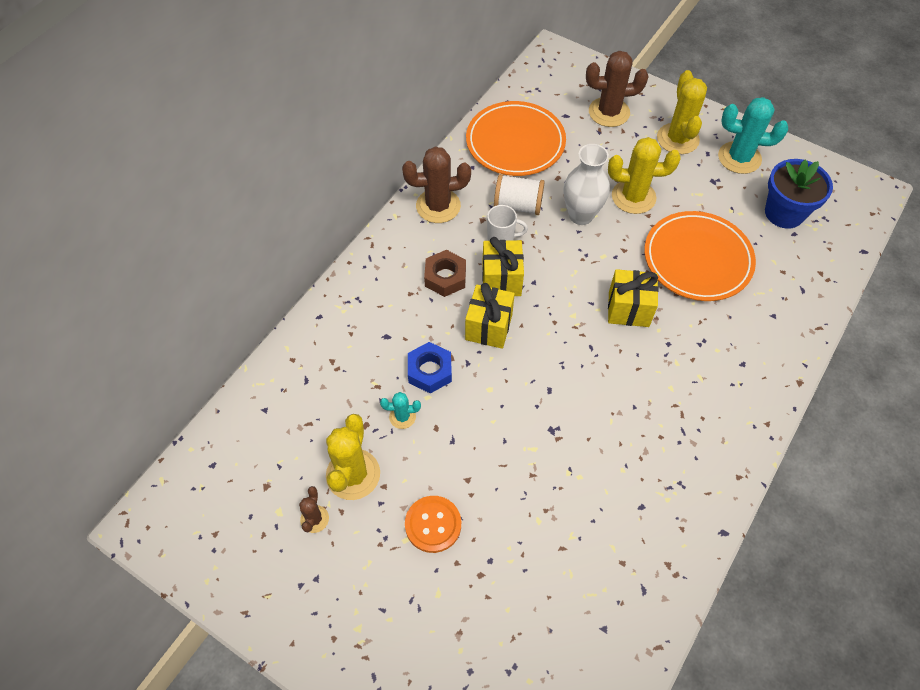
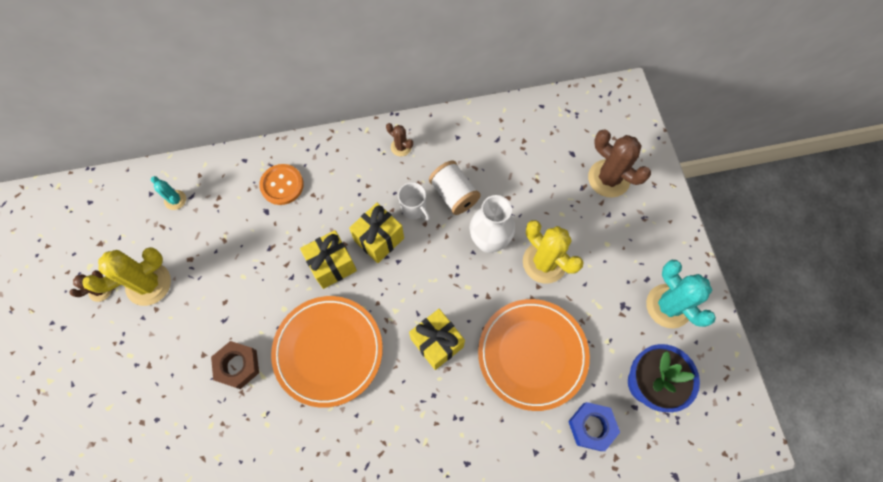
camera: 45 degrees right, 10 degrees up
(402, 417) = (214, 275): turquoise cactus -> turquoise cactus (175, 200)
(429, 371) = (263, 260): blue nut -> blue nut (591, 427)
(433, 524) = (153, 362): orange button -> orange button (282, 185)
(438, 206) = (401, 147): brown cactus -> brown cactus, size x0.51
(445, 277) = (346, 204): brown nut -> brown nut (237, 366)
(515, 142) = (509, 144): orange plate -> orange plate (328, 351)
(677, 139) = (637, 246): yellow cactus -> none

